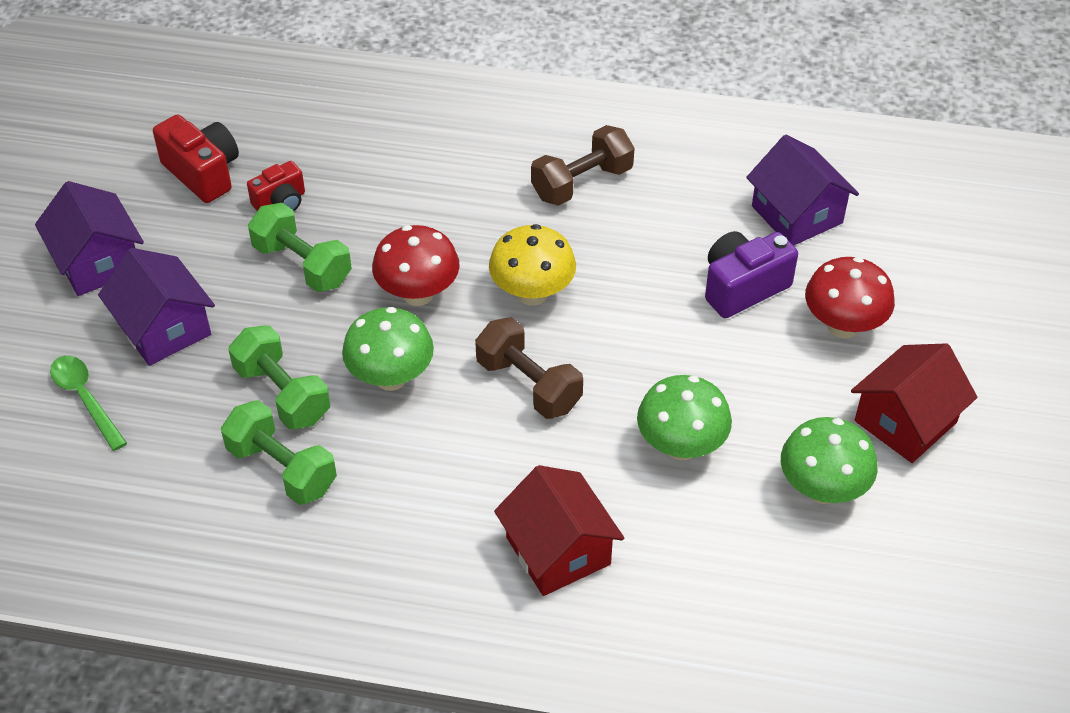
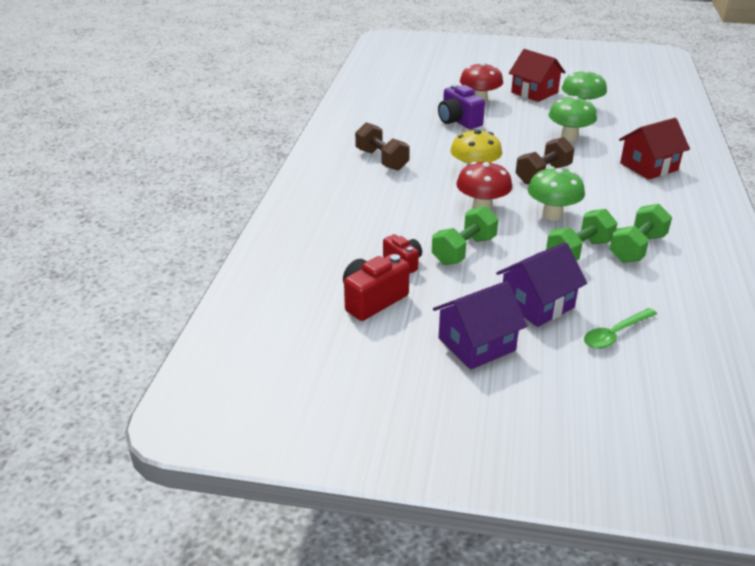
camera: 90 degrees left, 15 degrees down
(797, 214) = (404, 108): purple house -> none

